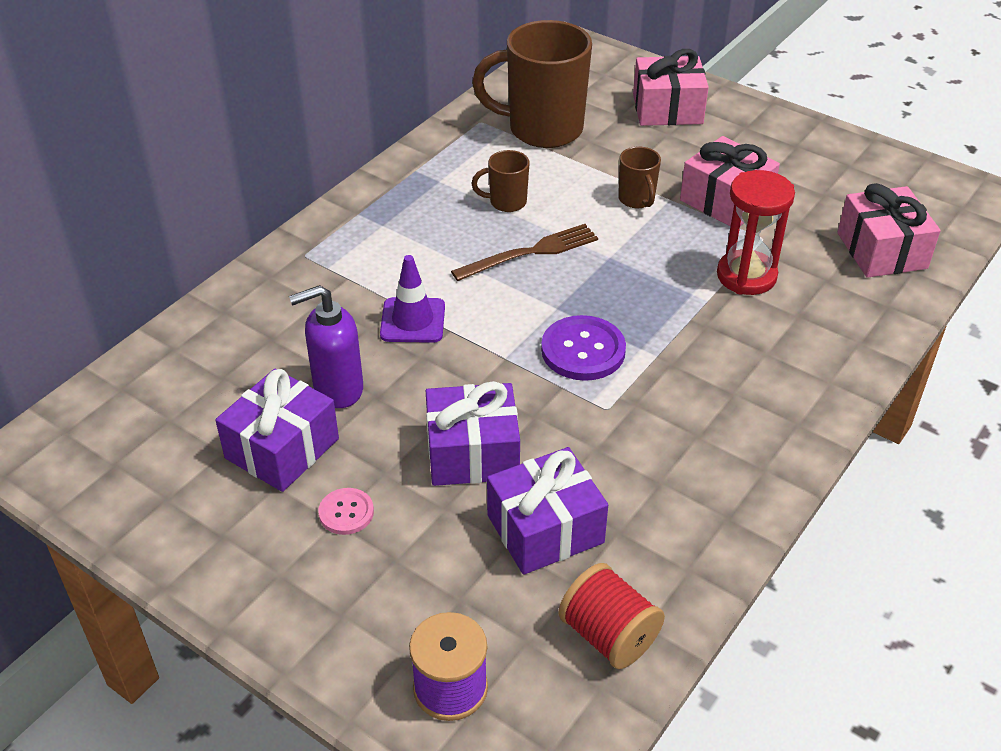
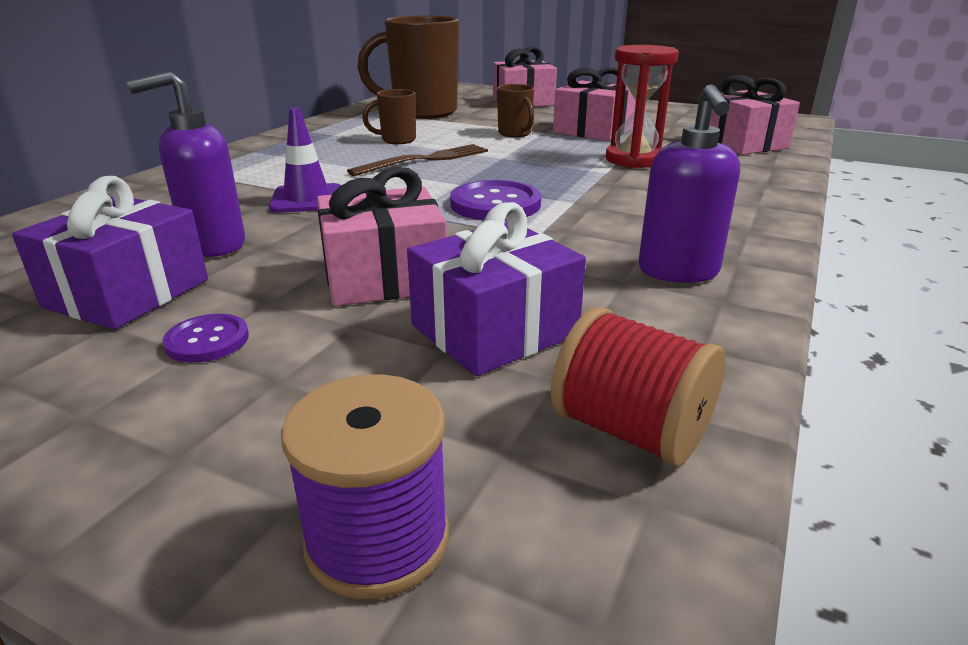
camera: 10 degrees left, 15 degrees down
(346, 512) = (207, 340): pink button -> purple button
(472, 453) = (384, 277): purple gift -> pink gift
(708, 477) = (678, 272): none -> purple soap dispenser

